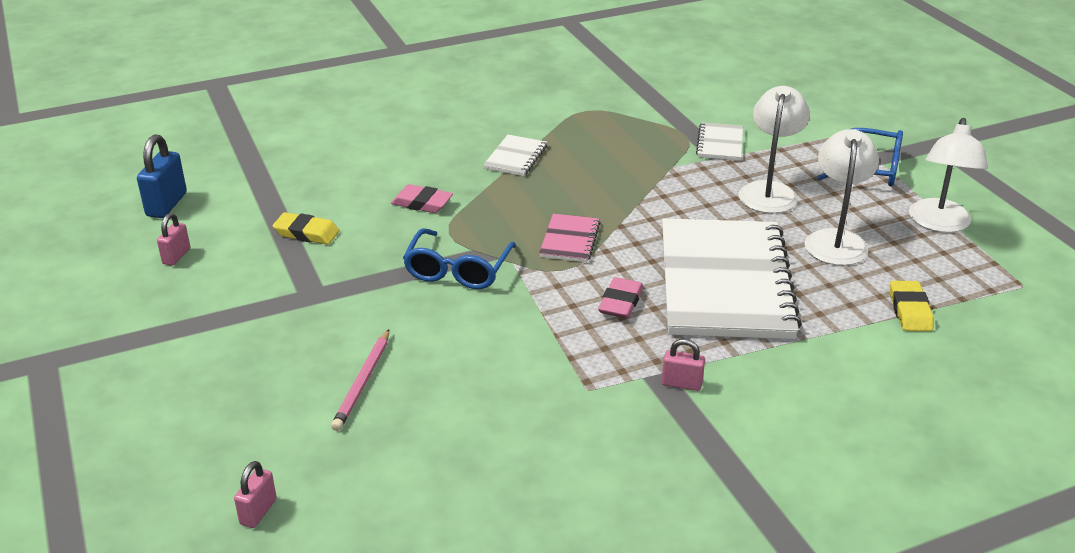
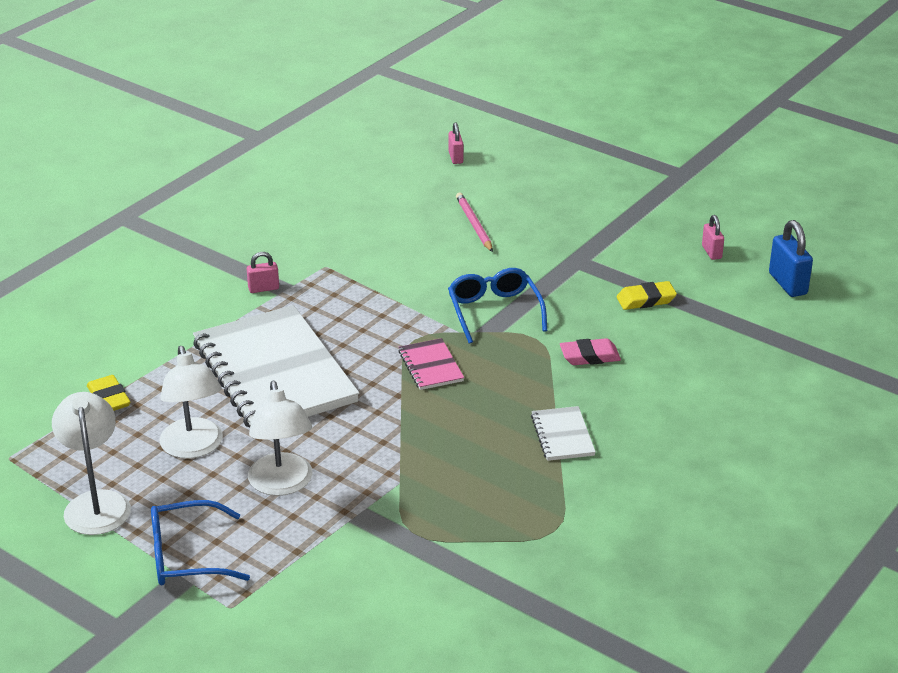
camera: 150 degrees right, 0 degrees up
(620, 302) = (347, 328): pink eraser -> none
(720, 143) = (369, 534): white notebook -> none

